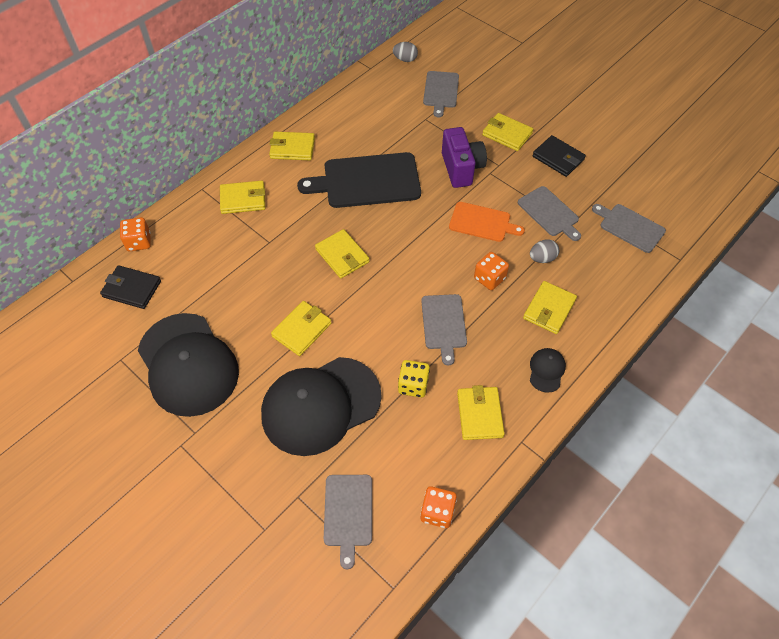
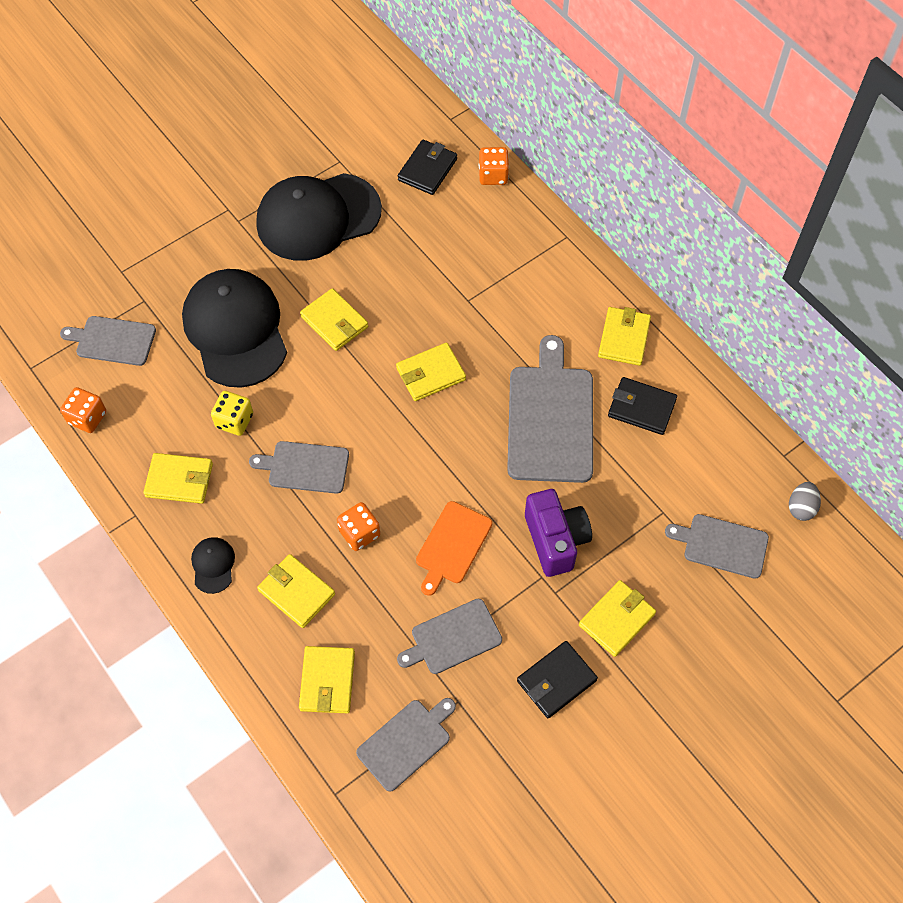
camera: 100 degrees right, 5 degrees up
(243, 199) = (541, 278): yellow wallet -> yellow wallet (327, 681)
(348, 135) = (641, 408): none -> black wallet
(367, 181) = (550, 418): black cutting board -> grey cutting board
(461, 168) = (555, 540): purple camera -> purple camera turned 105 degrees counterclockwise
(542, 258) = (377, 606): grey egg -> none
(546, 370) = (213, 565): black cap -> black cap turned 120 degrees counterclockwise

